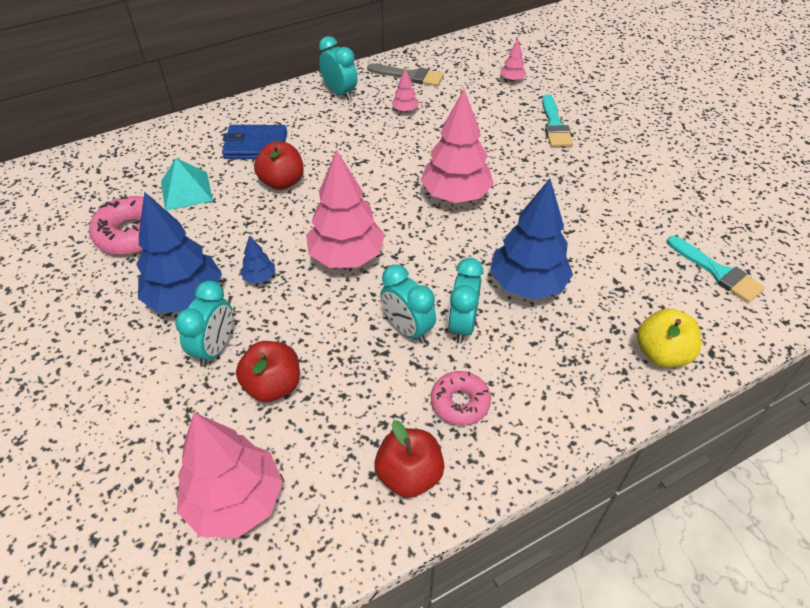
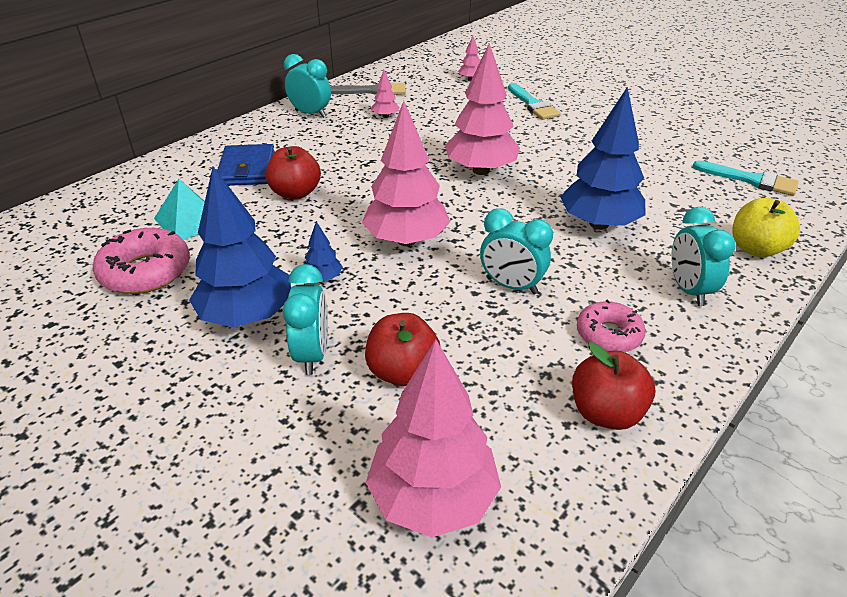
camera: 20 degrees left, 10 degrees down
(255, 145) = (246, 169): blue wallet -> blue wallet turned 75 degrees counterclockwise
(462, 325) = (563, 270): turquoise clock -> turquoise clock (688, 290)

